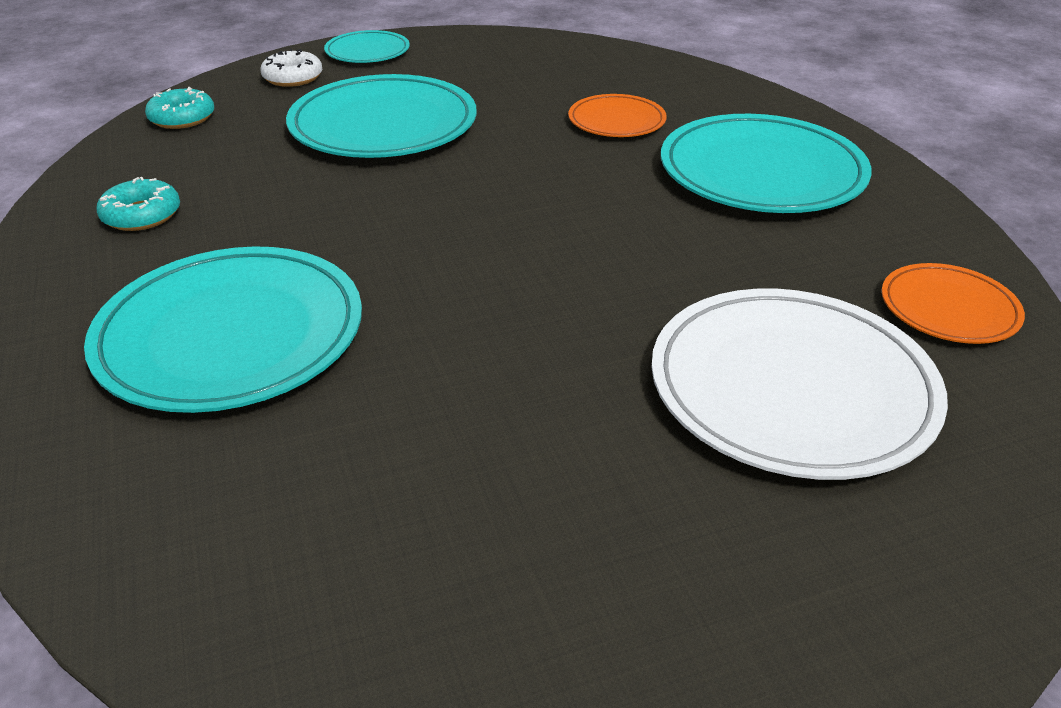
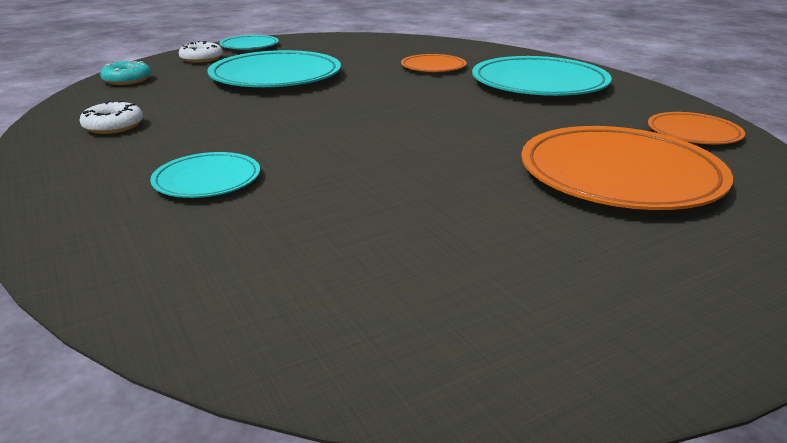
camera: 10 degrees left, 10 degrees down
(142, 215) = (113, 126): turquoise donut -> white donut
(231, 335) = (207, 180): turquoise plate -> turquoise plate, size x0.53
(791, 388) = (619, 175): white plate -> orange plate

